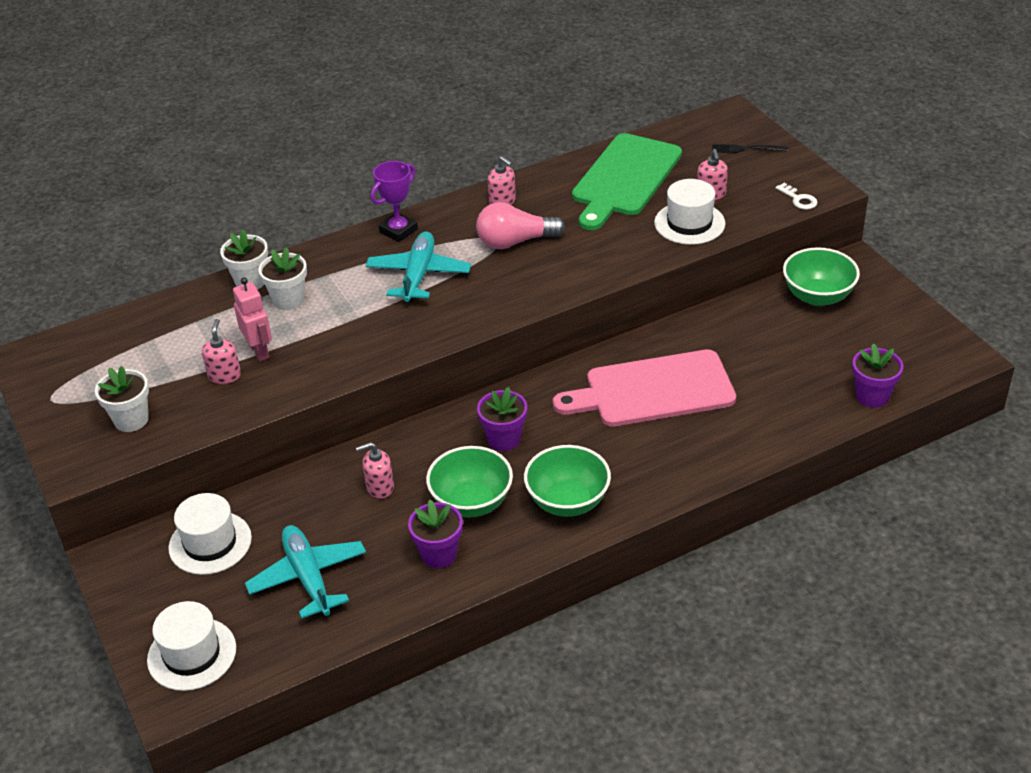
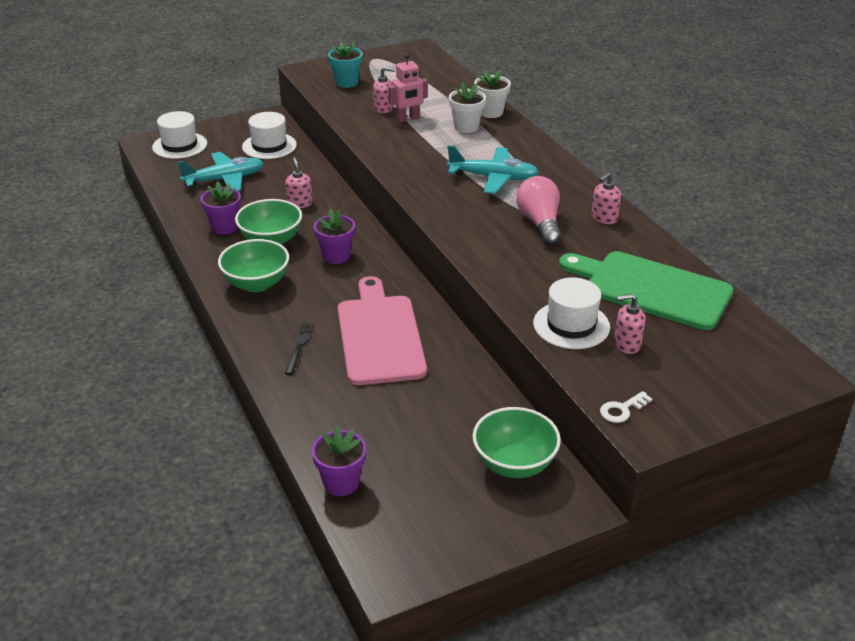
camera: 90 degrees right, 5 degrees down
(131, 420) = (346, 82): white flower pot -> turquoise flower pot
(398, 230) = (557, 169): purple trophy -> none
(745, 149) = (725, 379): black fork -> black fork (299, 346)

